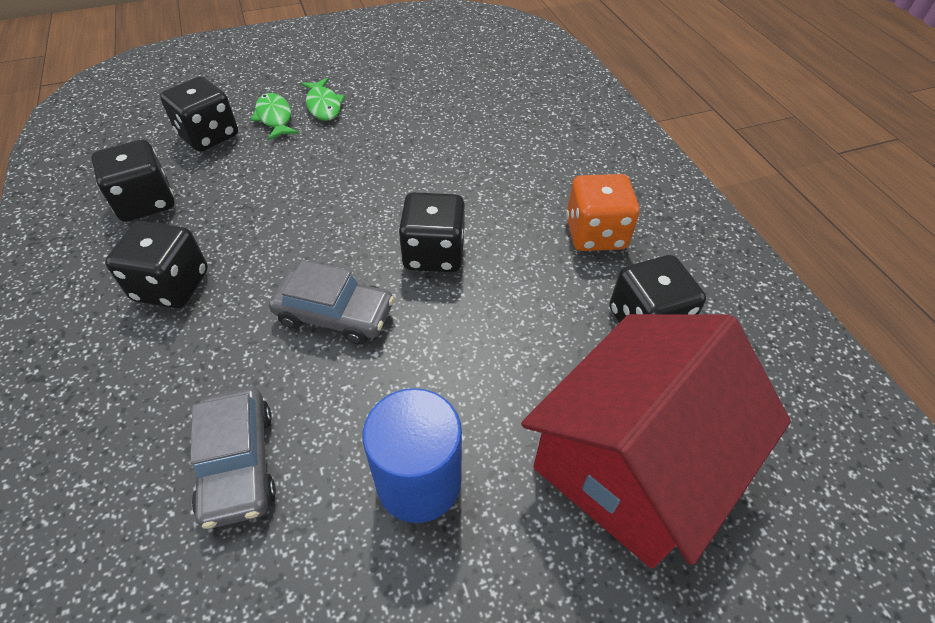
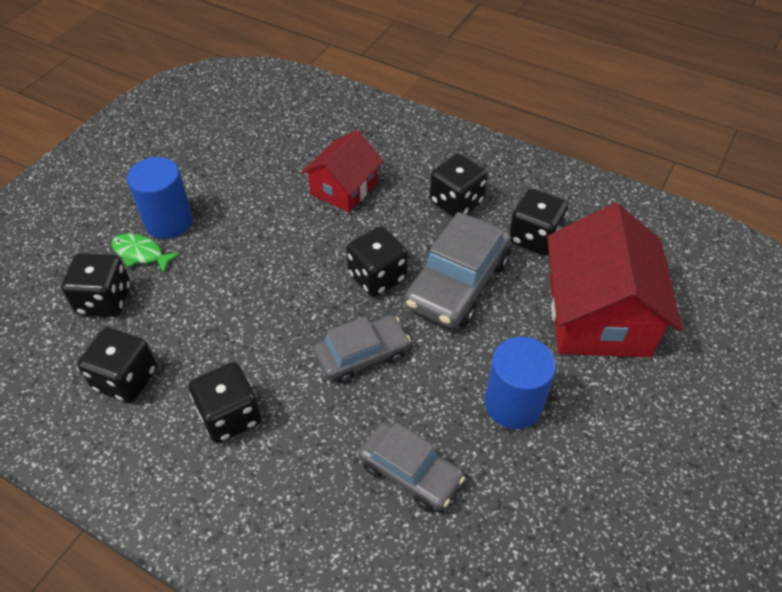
camera: 40 degrees left, 0 degrees up
(324, 106) = (169, 221): green fish -> blue cylinder
(496, 159) = (344, 188): none -> red house
(506, 311) = (457, 283): none -> grey car
(595, 234) = (456, 202): orange dice -> black dice

